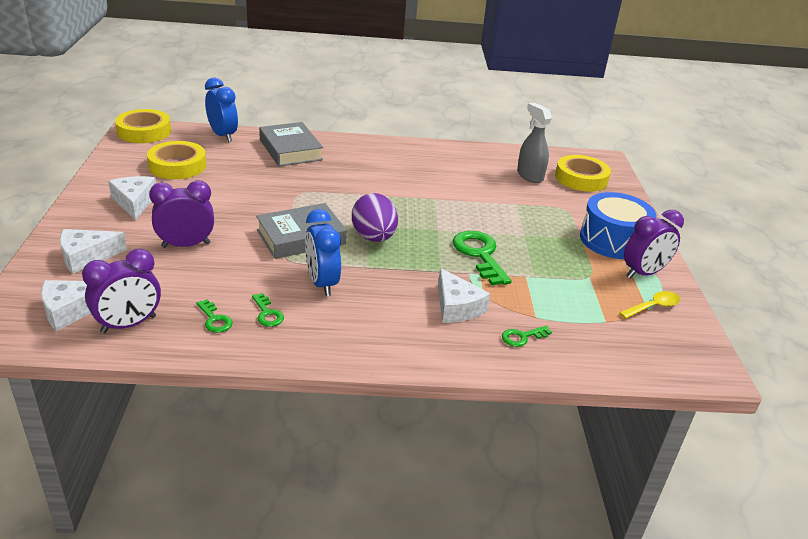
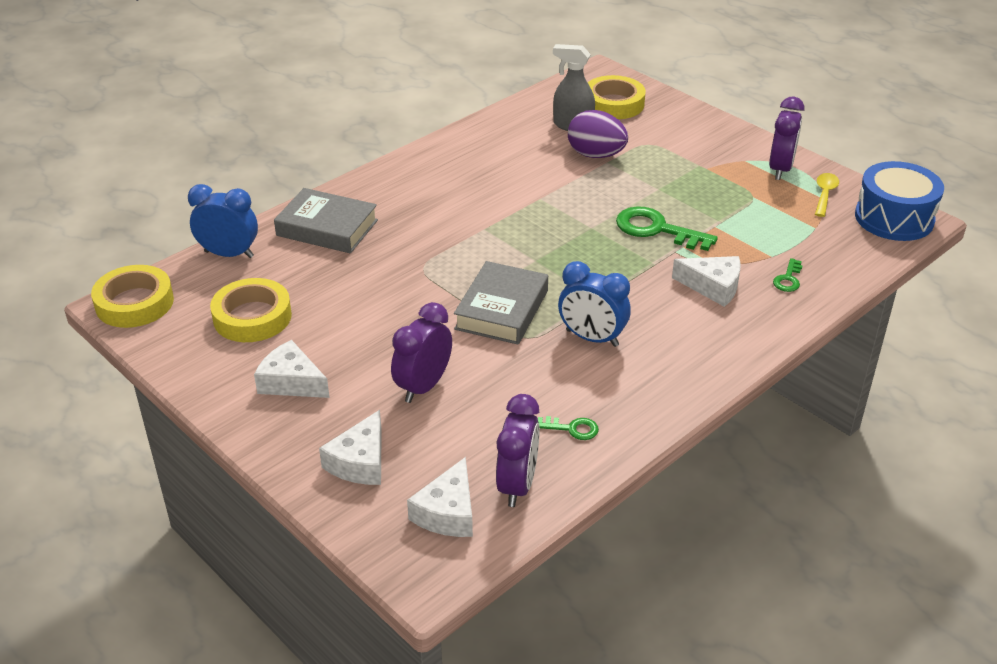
camera: 40 degrees left, 5 degrees up
(267, 313) = (600, 393): green key -> none
(374, 237) = (557, 269): purple egg -> purple egg (596, 155)
(612, 240) = (721, 152): blue drum -> blue drum (894, 218)

